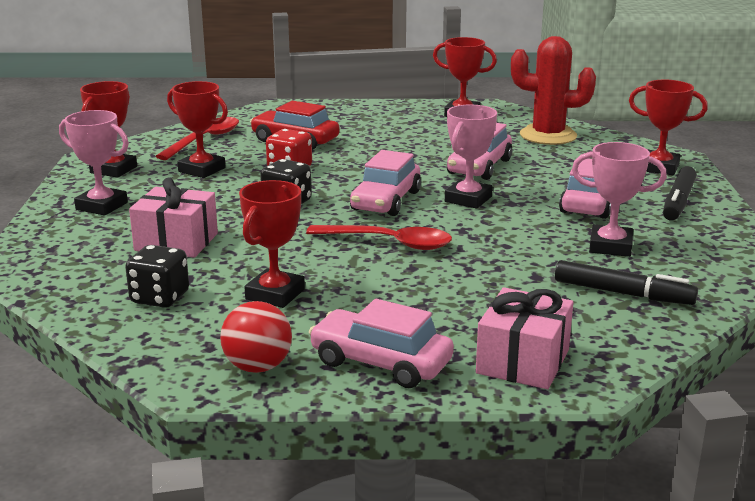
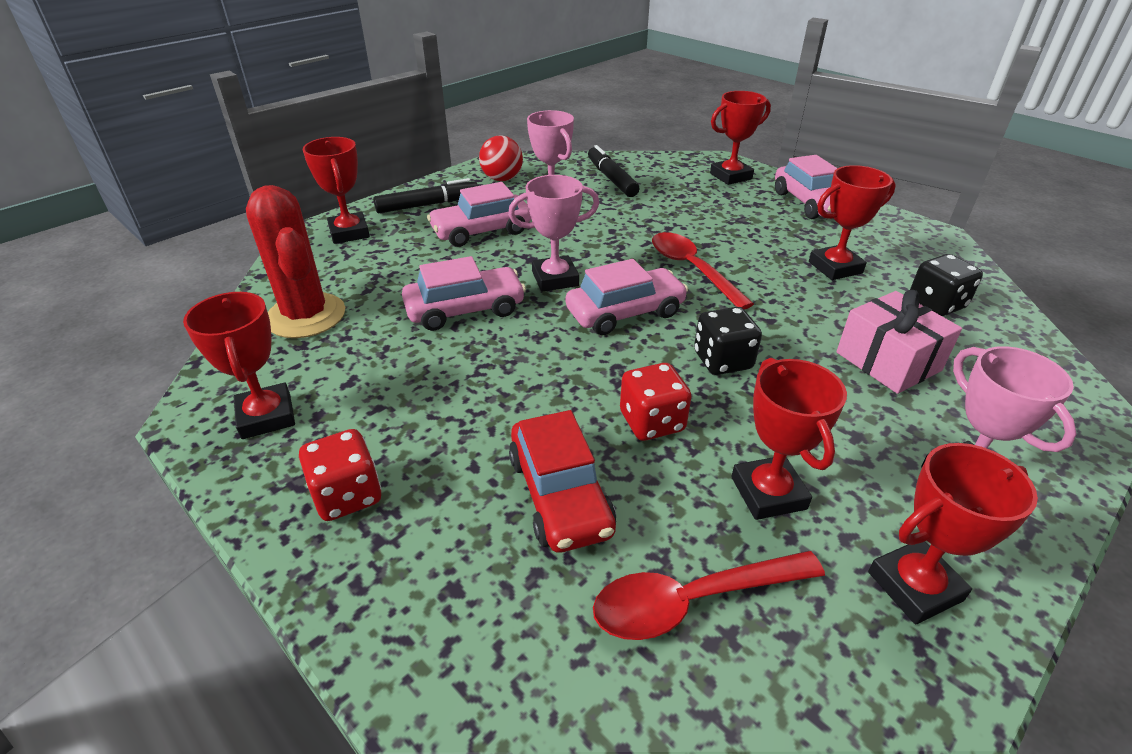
camera: 135 degrees left, 15 degrees up
(258, 367) = (889, 229): red ball -> red ball (502, 179)
(377, 115) = (347, 495): none -> red dice
(523, 361) = (730, 176): pink gift -> red trophy

